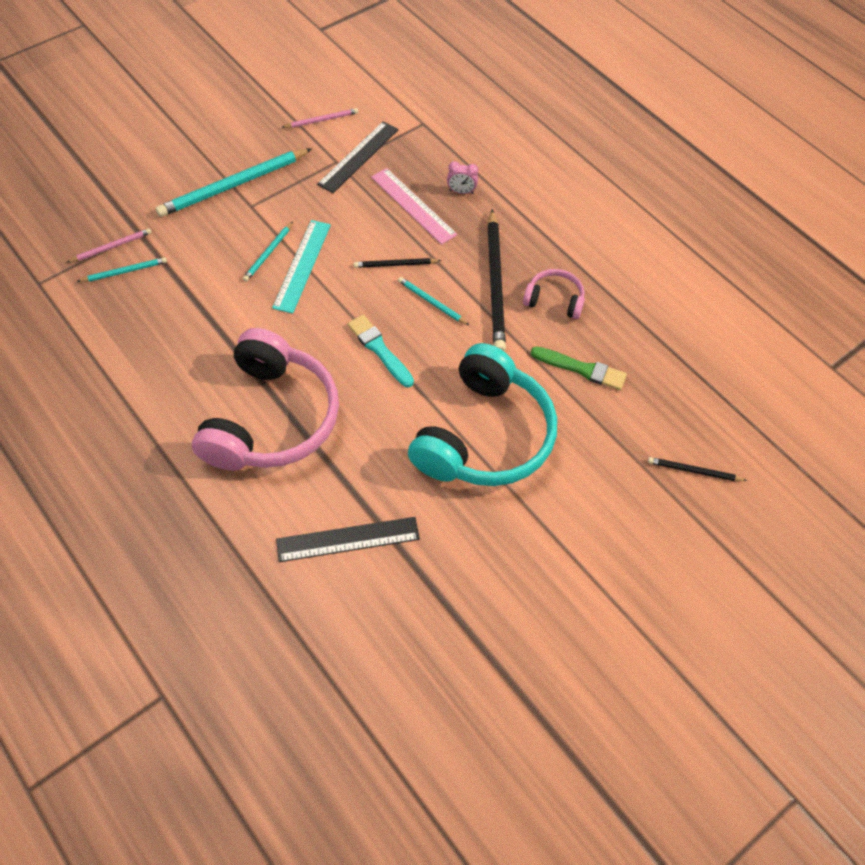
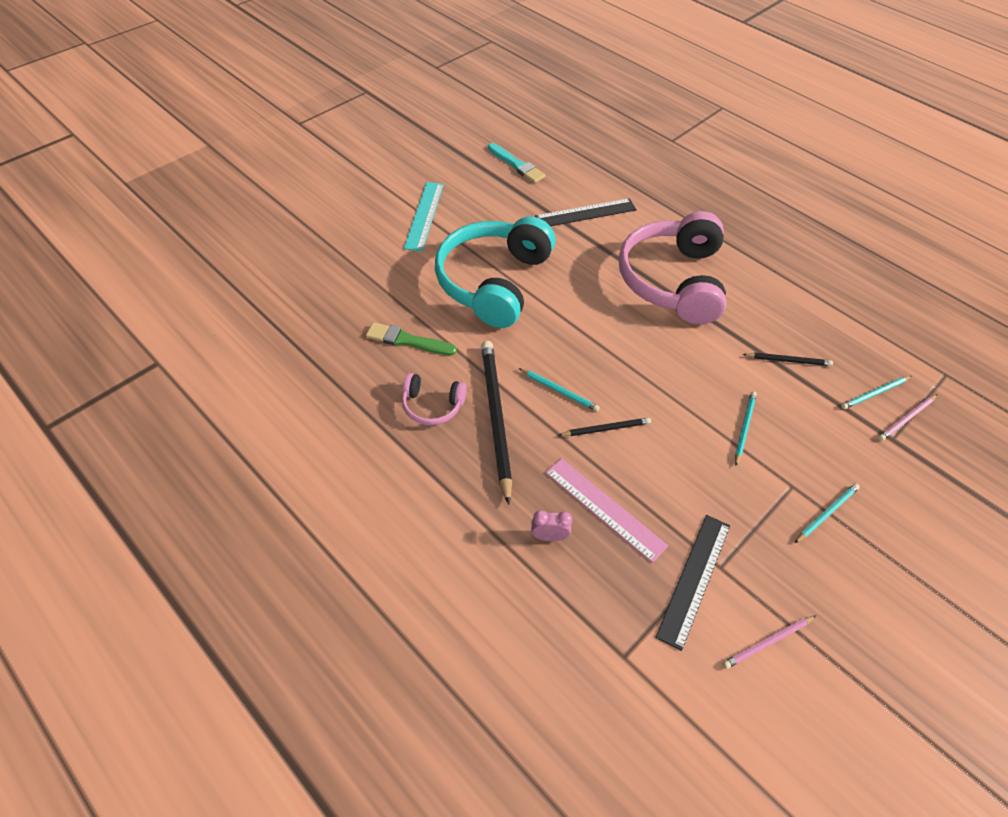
camera: 175 degrees right, 5 degrees down
(234, 185) = (826, 513): turquoise pencil -> turquoise pencil, size x0.49
(302, 265) = (703, 417): turquoise ruler -> turquoise ruler (424, 215)
(379, 349) = (599, 342): turquoise brush -> turquoise brush (517, 165)
(694, 471) = (318, 270): black pencil -> black pencil (788, 360)

